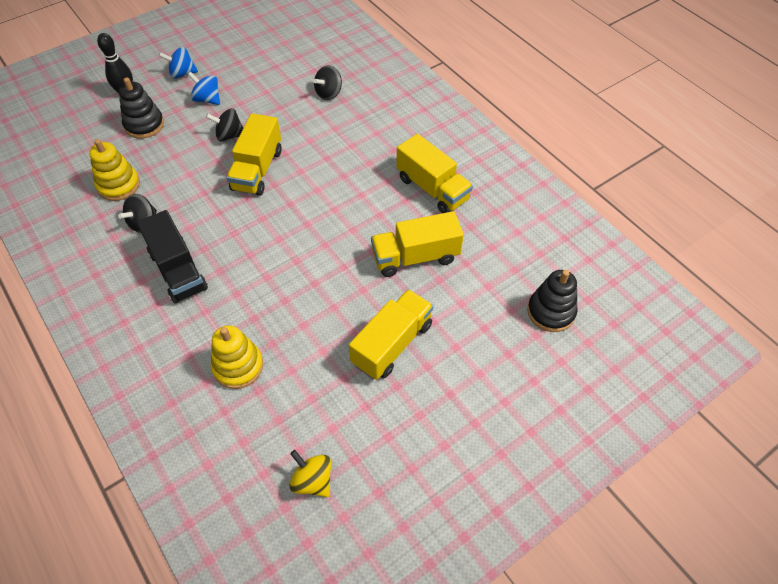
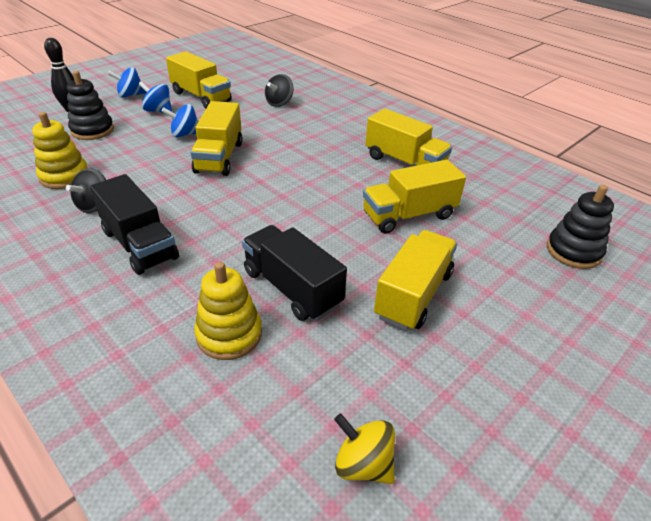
camera: 10 degrees left, 15 degrees down
(229, 135) = (185, 134): black spinning top -> blue spinning top
(251, 80) = (201, 97): none -> yellow truck
(294, 327) = (292, 288): none -> black truck

